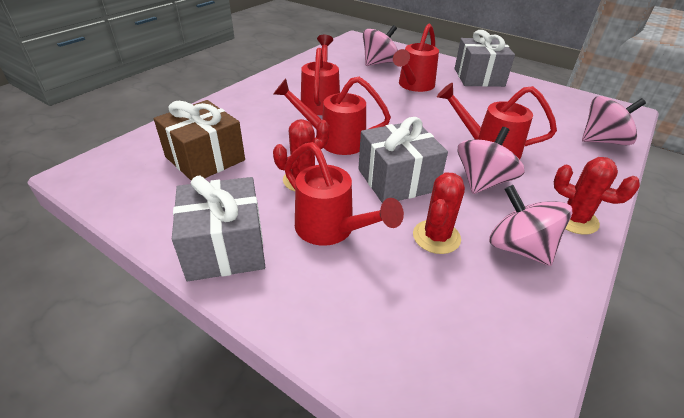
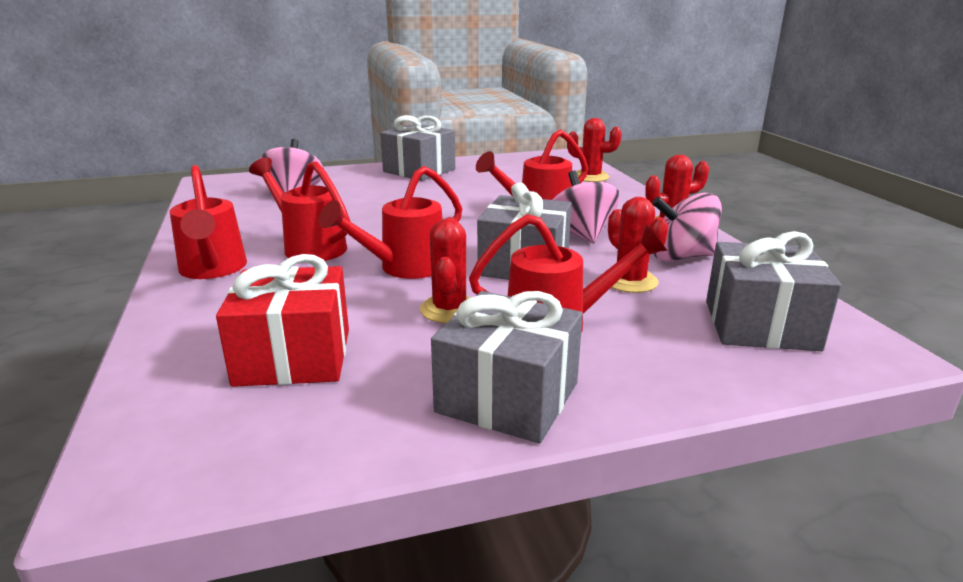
camera: 50 degrees left, 15 degrees down
(205, 158) = (293, 357): brown gift -> red gift
(414, 86) = (376, 197): red watering can -> red watering can (213, 270)
(450, 340) = (760, 325): none -> grey gift
(602, 141) = (590, 177): pink spinning top -> red cactus

